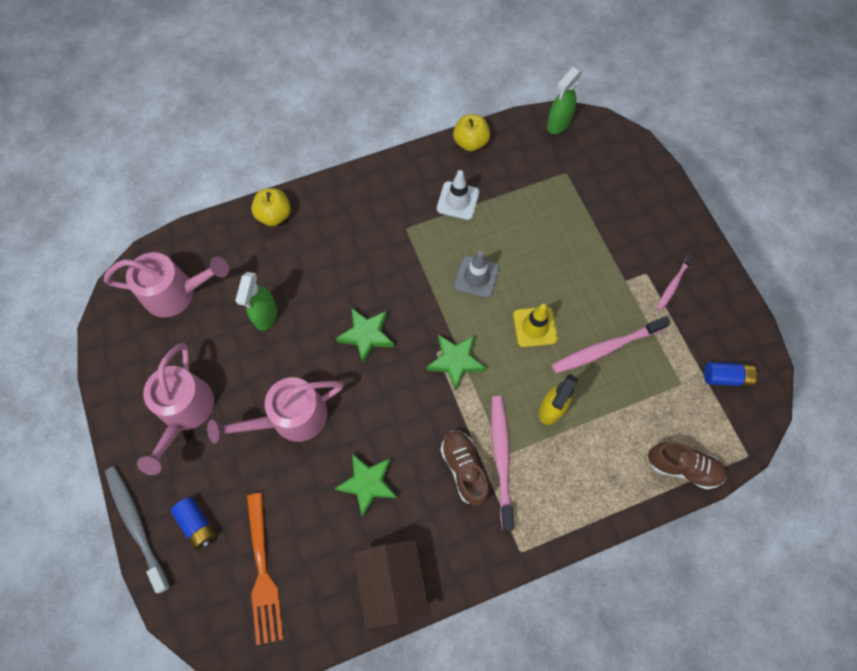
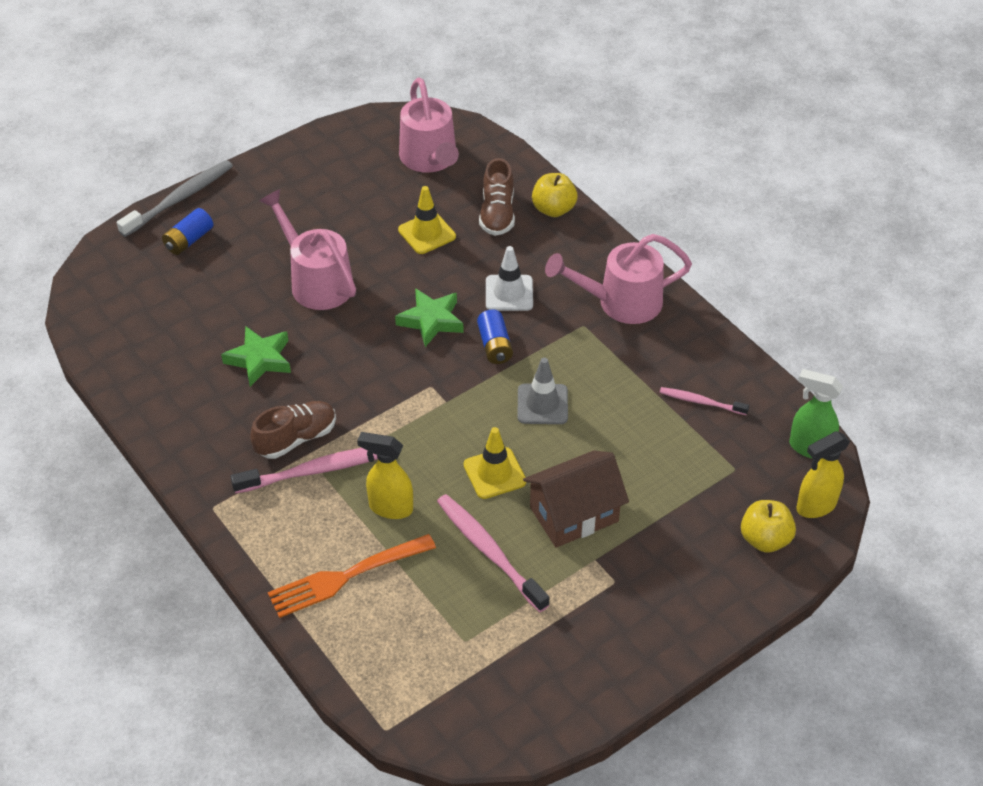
camera: 75 degrees right, 20 degrees down
(184, 413) = (300, 201): pink watering can -> pink watering can (620, 302)
(262, 571) = (152, 299): orange fork -> orange fork (347, 576)
(266, 316) = (427, 233): green spray bottle -> yellow traffic cone
(392, 583) = (158, 402): brown house -> brown house (574, 514)
(455, 361) = (424, 406): green star -> none
(458, 200) = (643, 366): white traffic cone -> white traffic cone (509, 293)
(470, 142) = (735, 361): yellow apple -> yellow apple (765, 539)
(607, 137) = (815, 506): none -> yellow spray bottle
(673, 284) = (610, 615): pink toothbrush -> pink toothbrush (701, 402)
(682, 467) = (351, 656): brown shoe -> brown shoe (497, 214)
(726, 377) = (490, 692): blue battery -> blue battery (495, 345)

